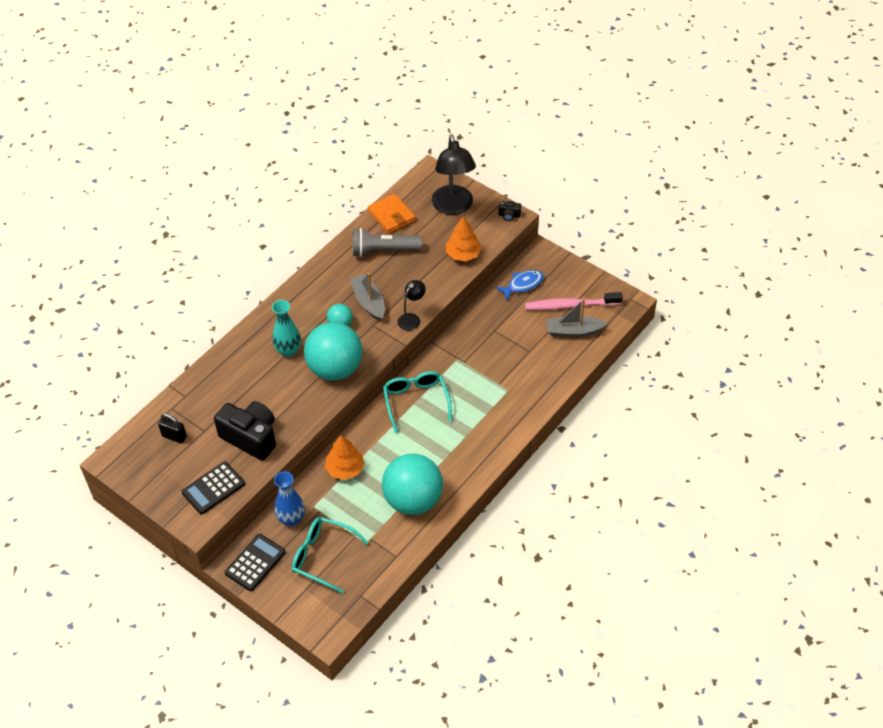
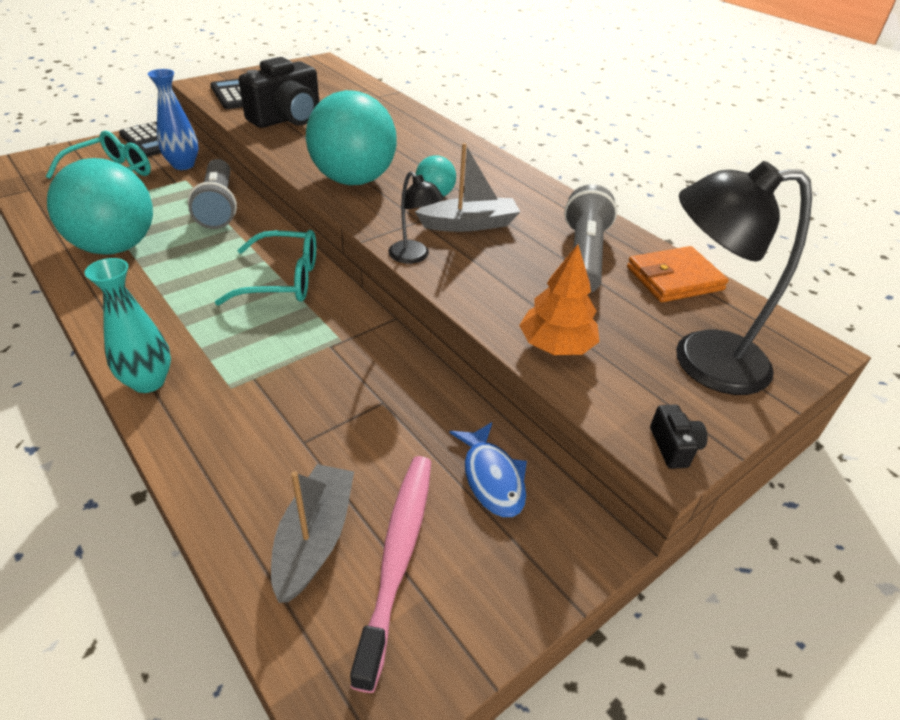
camera: 100 degrees right, 10 degrees down
(174, 436) = (326, 86): black padlock -> none
(288, 350) = (408, 155): turquoise vase -> turquoise vase (148, 382)
(345, 469) = (218, 206): orange tree -> grey flashlight
(509, 215) = (674, 447): black camera -> black camera turned 150 degrees clockwise

